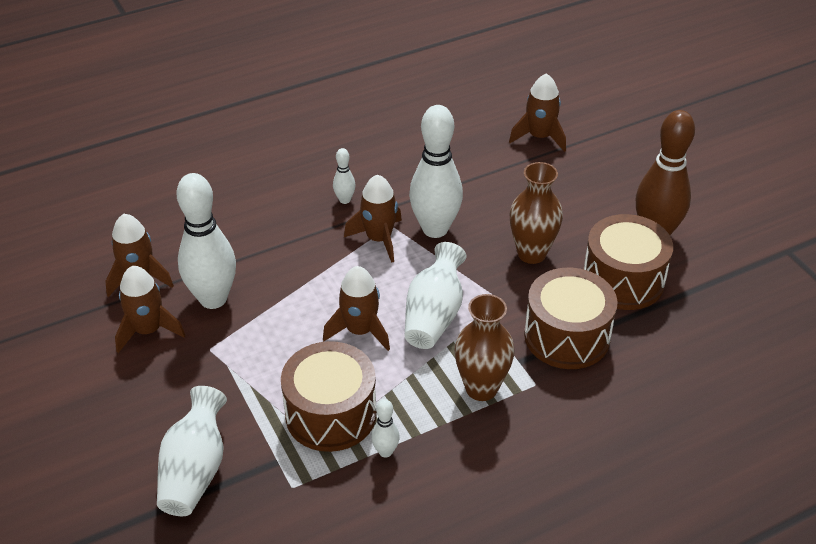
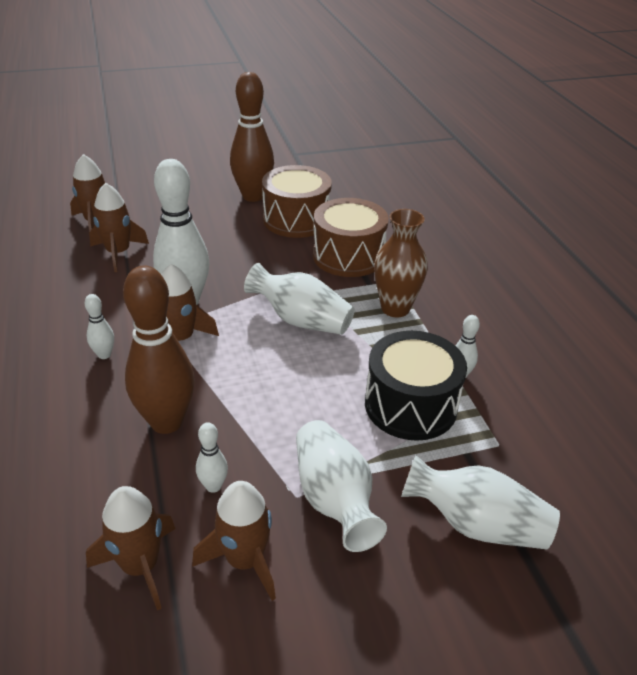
camera: 80 degrees left, 5 degrees down
(209, 372) = (334, 499): none -> white vase
(213, 299) = (213, 486): white bowling pin -> white bowling pin, size x0.44
(275, 256) = (166, 422): none -> brown bowling pin
(331, 414) = (410, 405): brown drum -> black drum
(360, 331) = (306, 370): brown rocket -> brown rocket (118, 253)
(531, 253) = (246, 254): brown vase -> none

